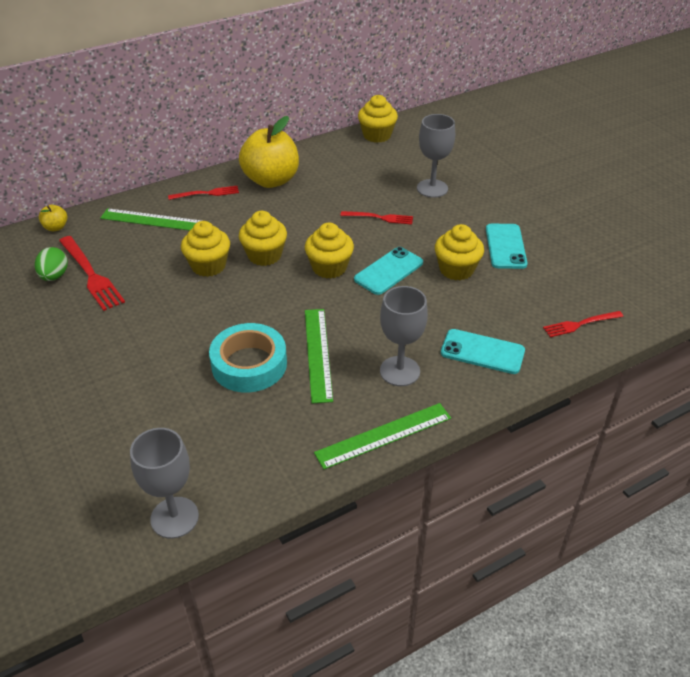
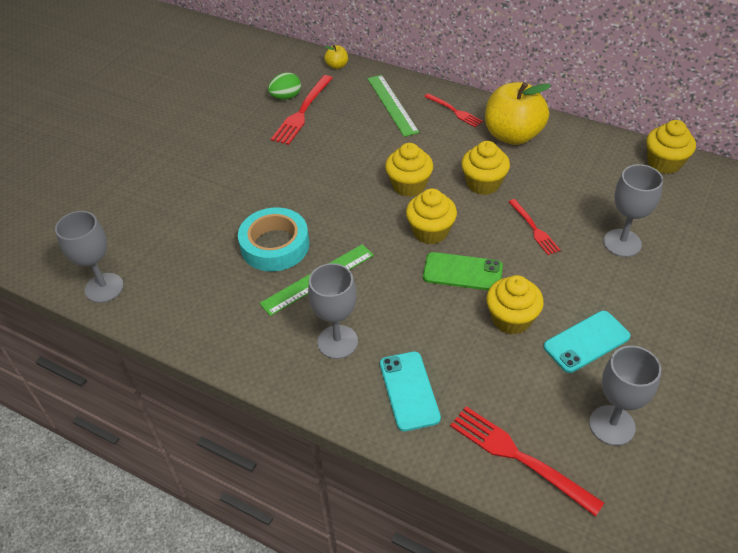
camera: 60 degrees right, 5 degrees up
(208, 266) = (366, 162): yellow cupcake -> yellow cupcake (483, 183)
(383, 435) = (255, 367): green ruler -> none
(389, 271) = (462, 272): turquoise phone -> green phone
(579, 324) = (517, 456): red fork -> red fork, size x1.62
(582, 270) = (612, 425): none -> grey goblet

